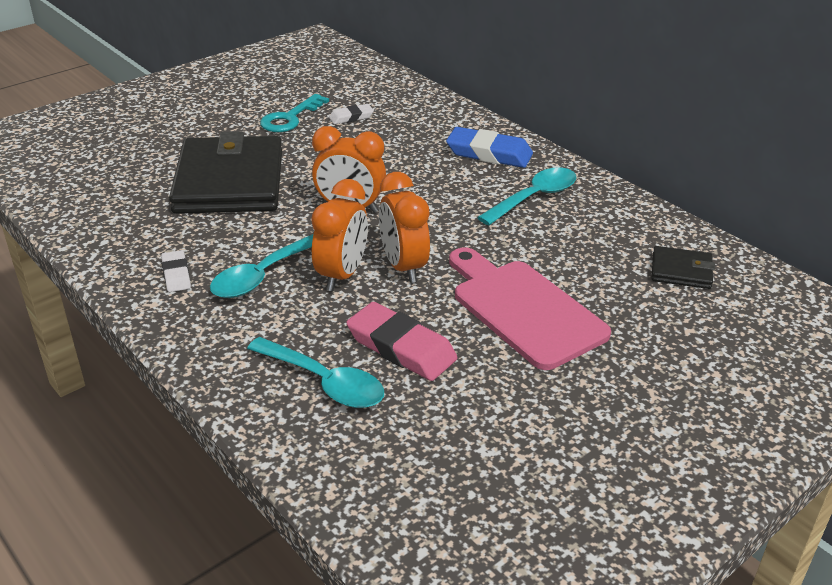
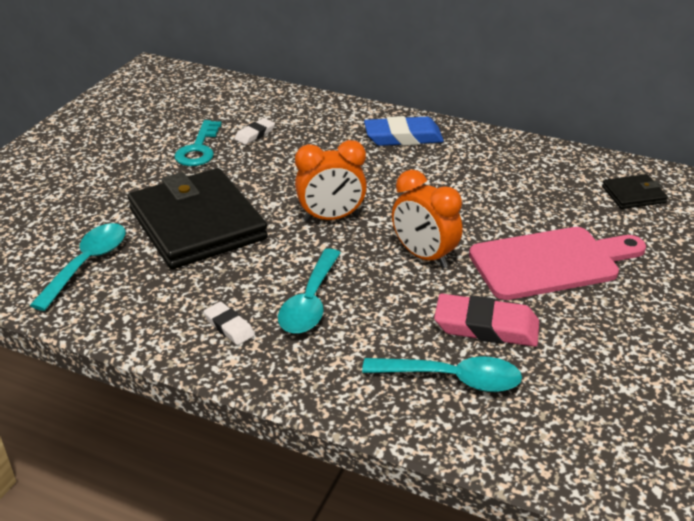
camera: 25 degrees left, 0 degrees up
(342, 275) = (379, 279): orange clock -> none
(523, 309) = (550, 262): pink cutting board -> pink cutting board turned 135 degrees clockwise
(534, 197) = (473, 165): turquoise spoon -> turquoise spoon (87, 264)

